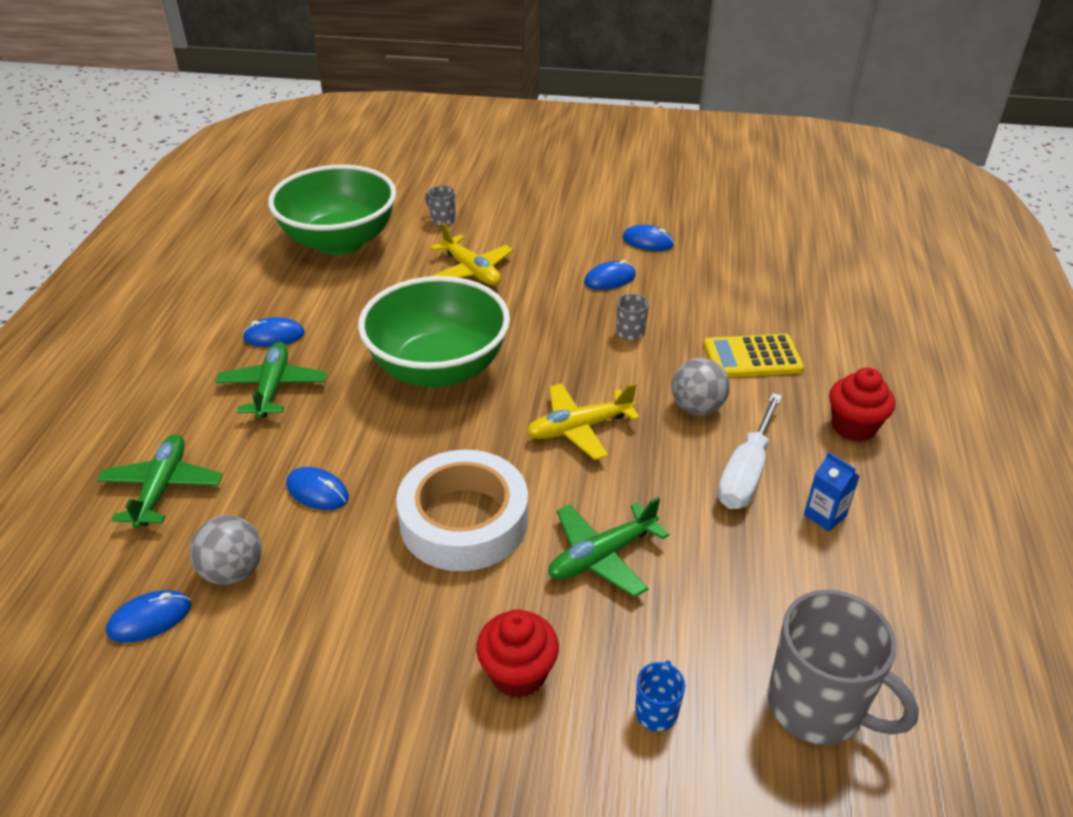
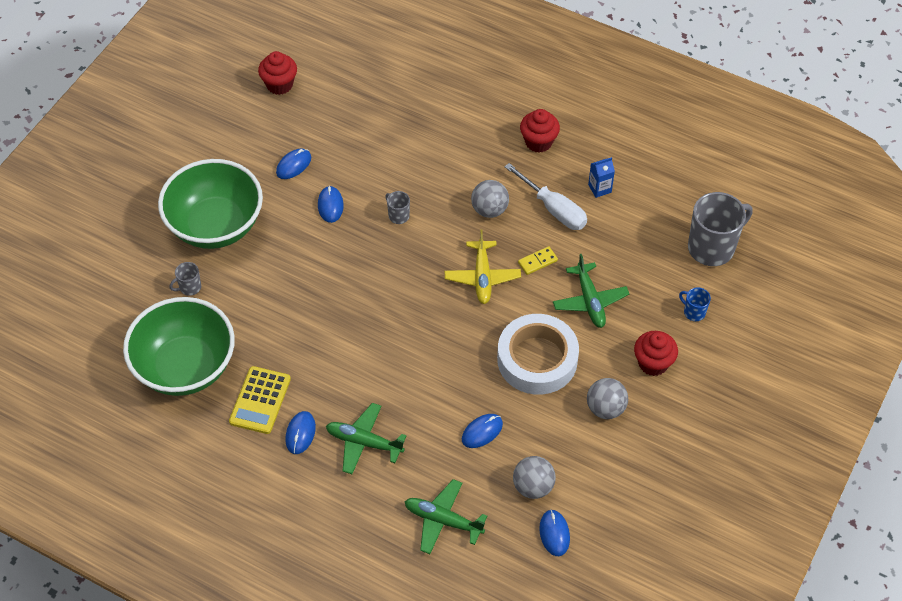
camera: 70 degrees left, 15 degrees up
(402, 628) = (605, 408): none -> grey ball
(438, 368) = (387, 338): green bowl -> green bowl (216, 225)
(471, 271) = (276, 287): yellow plane -> none
(639, 478) = (537, 261): none -> yellow domino
(750, 207) = (279, 85): none -> red cupcake
(752, 357) = (455, 161): yellow calculator -> yellow calculator (260, 400)

